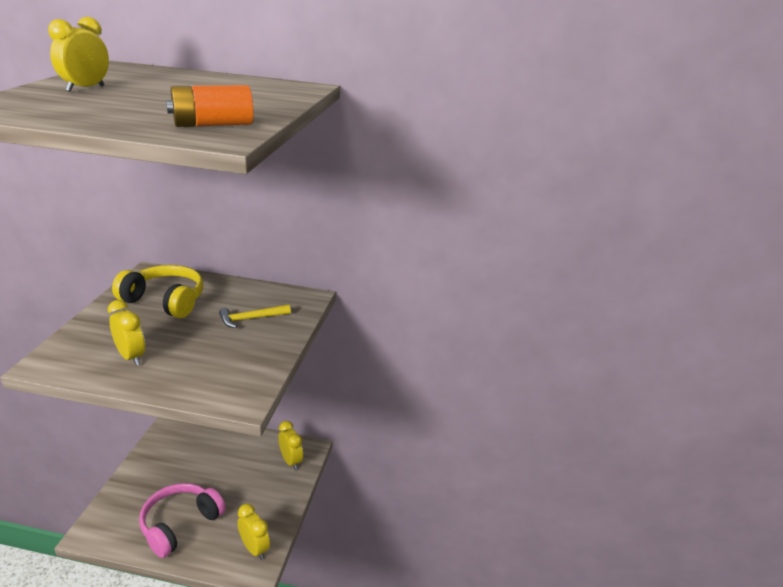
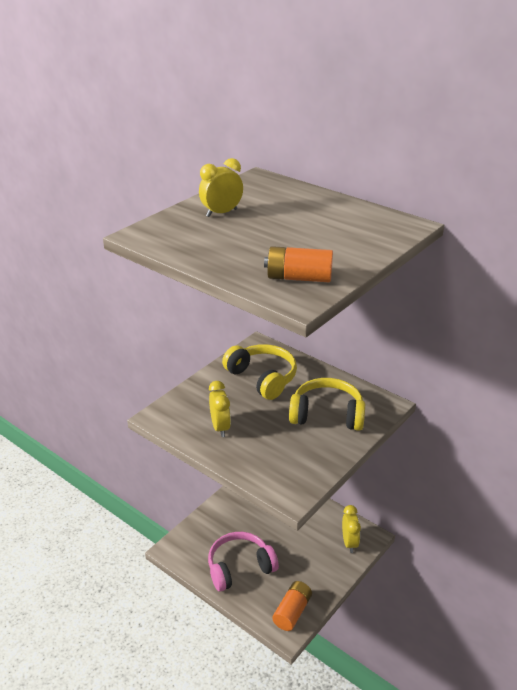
camera: 30 degrees right, 5 degrees up
(251, 319) = (327, 415): yellow hammer -> yellow headphones
(254, 548) = (292, 612): yellow clock -> orange battery

